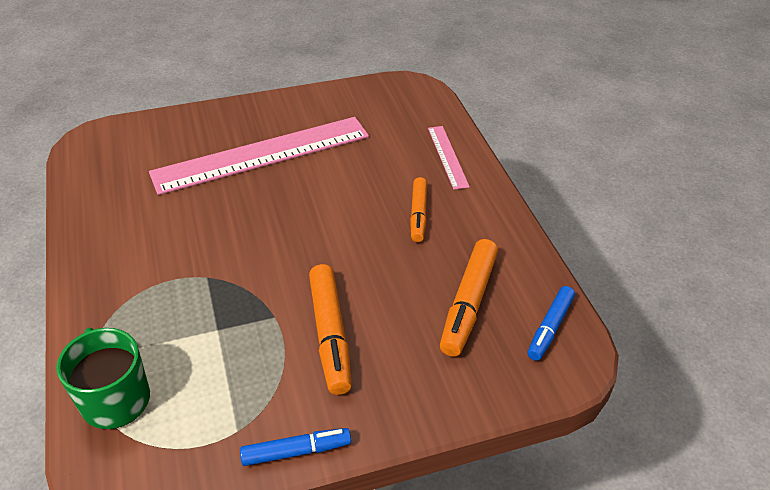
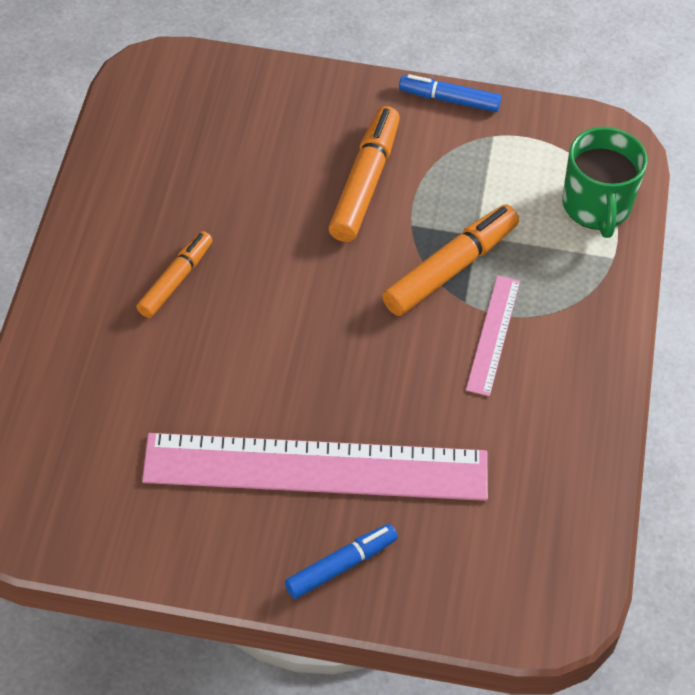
camera: 155 degrees left, 10 degrees up
(447, 156) = (68, 351): pink ruler -> pink ruler (493, 334)
(468, 304) = (205, 155): orange marker -> orange marker (450, 268)
(550, 328) = (147, 101): blue marker -> blue marker (341, 565)

